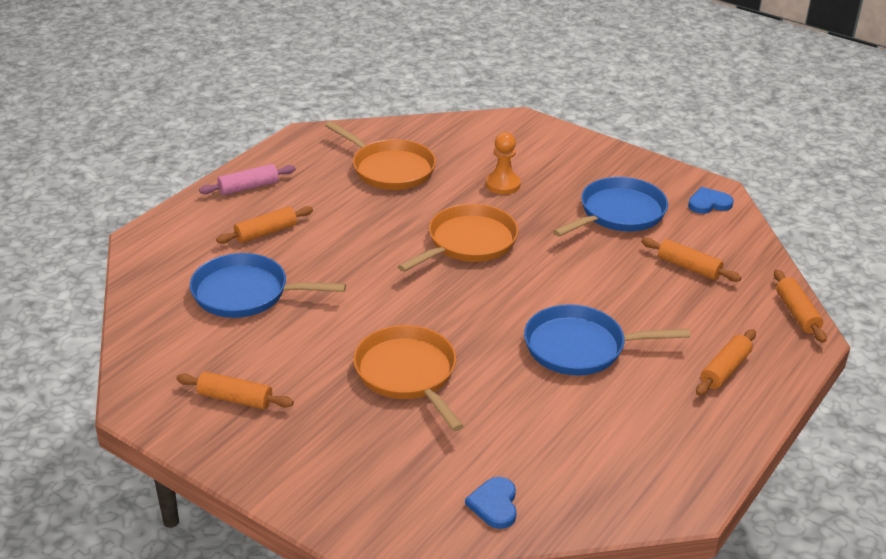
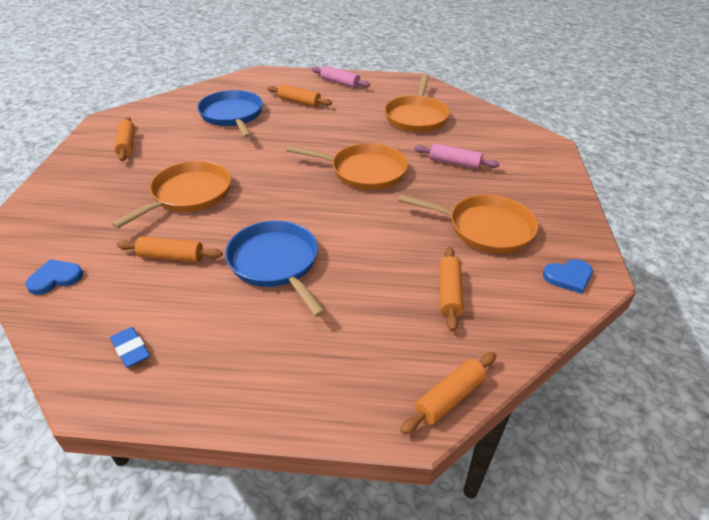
camera: 60 degrees right, 5 degrees up
(502, 184) = (454, 163): orange pawn -> pink rolling pin
(619, 213) = (485, 228): blue pan -> orange pan
(644, 468) = (131, 350): none -> blue eraser
(709, 203) = (568, 277): blue heart -> blue heart turned 120 degrees clockwise
(725, 370) = (307, 365): orange rolling pin -> orange rolling pin (171, 257)

